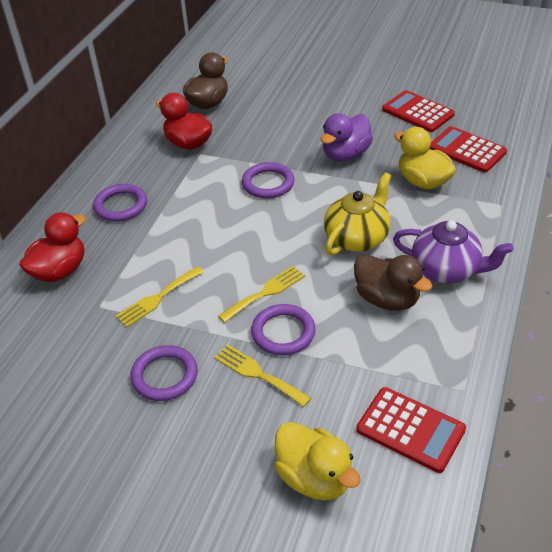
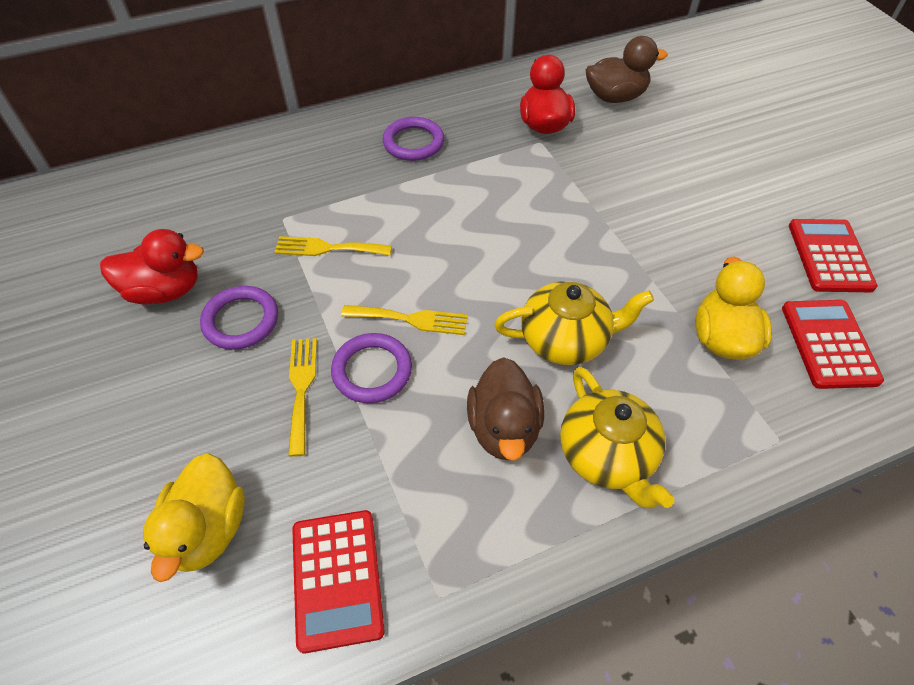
camera: 45 degrees right, 10 degrees up
(60, 271) = (298, 165): red duck -> red duck (165, 290)
(268, 183) = (560, 216): purple ring -> none
(345, 155) = (677, 244): purple duck -> none
(447, 270) = (607, 456): purple teapot -> yellow teapot

